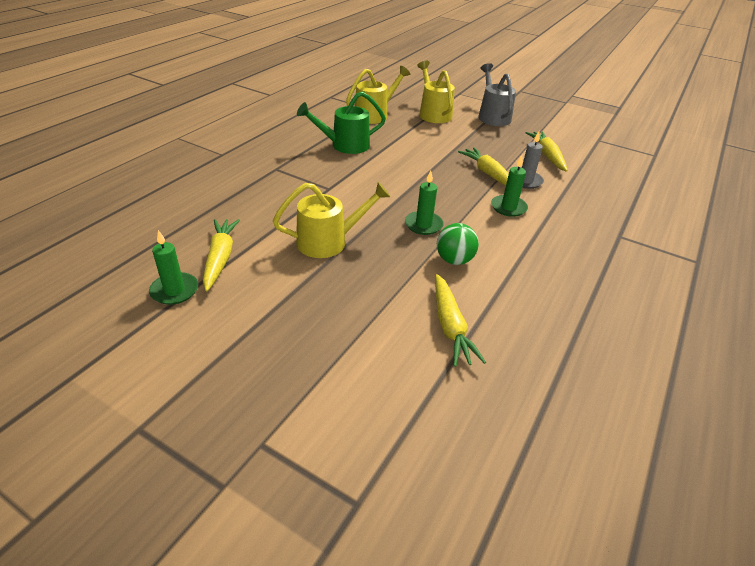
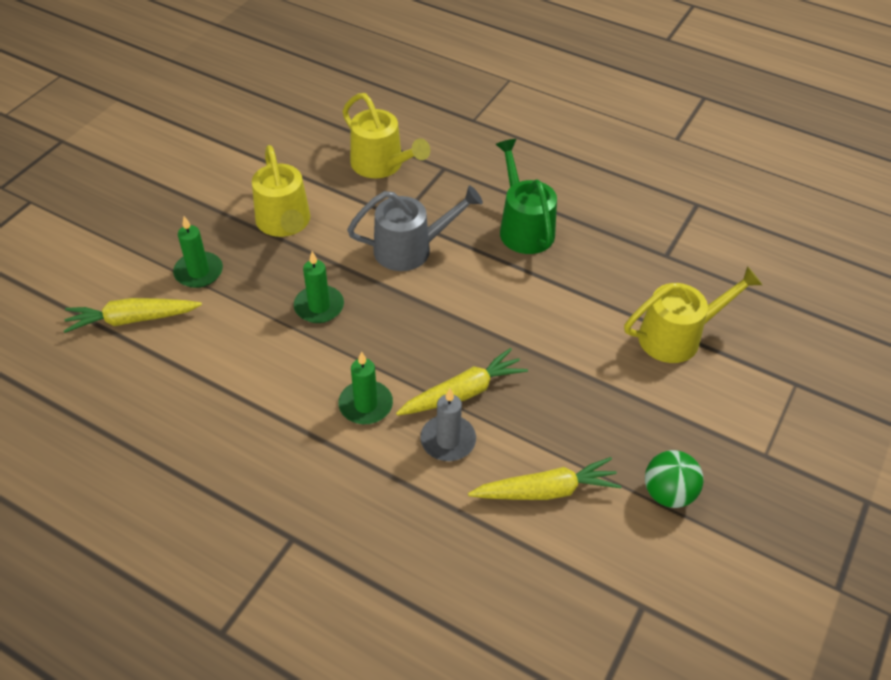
camera: 90 degrees right, 10 degrees up
(174, 290) = (212, 130): green candle -> green candle (199, 272)
(220, 258) = (258, 149): yellow carrot -> none
(375, 115) = (644, 259): yellow watering can -> yellow watering can (382, 165)
(454, 260) = (244, 332): green ball -> green ball (668, 493)
(492, 116) = (699, 427): grey watering can -> grey watering can (411, 249)

